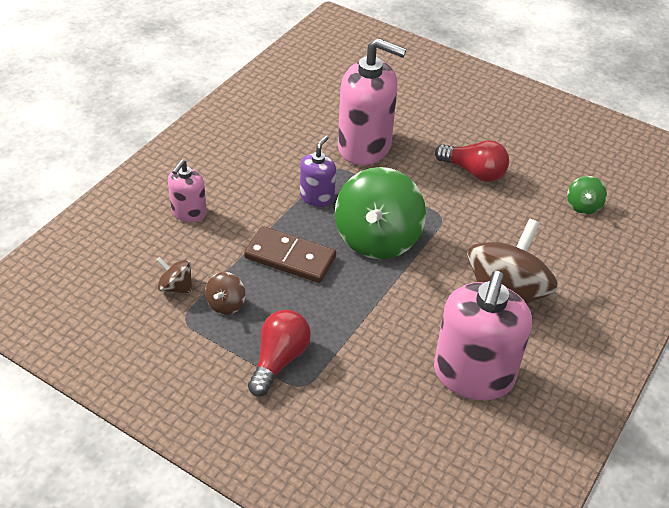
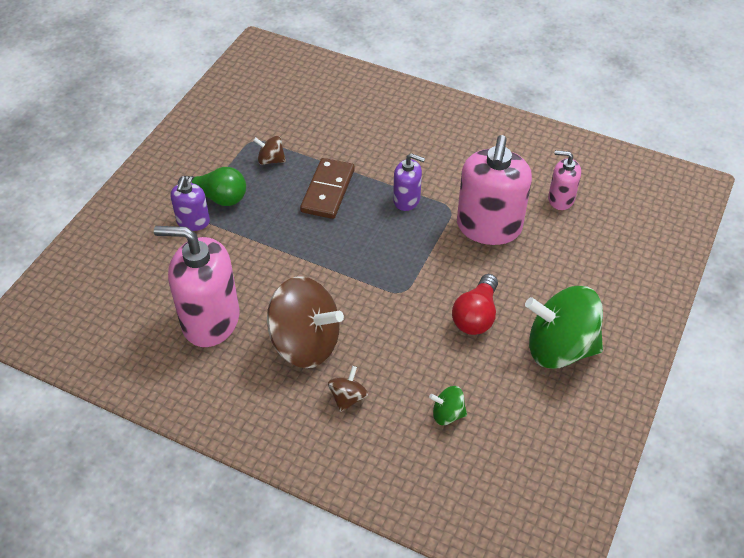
camera: 85 degrees right, 5 degrees up
(176, 287) = (285, 130): brown spinning top -> brown spinning top (348, 398)
(189, 212) = (368, 124): pink soap dispenser -> pink soap dispenser (561, 199)
(279, 360) = (217, 197): red light bulb -> green light bulb
(317, 387) = (193, 222): none -> purple soap dispenser
(377, 238) = (362, 246): green spinning top -> green spinning top (560, 348)

